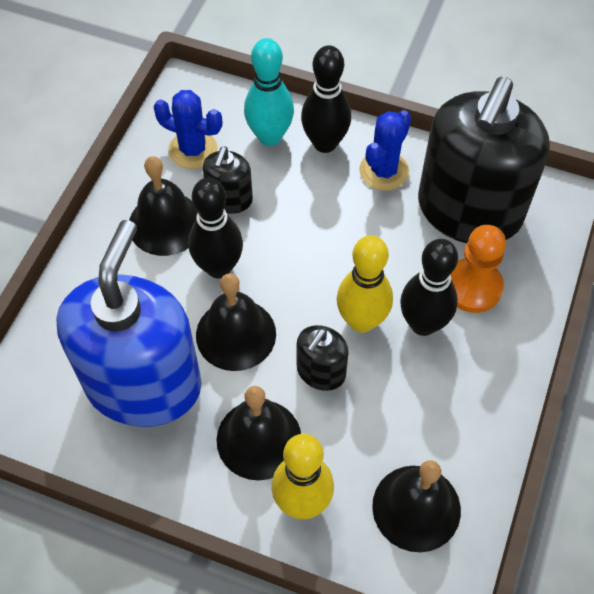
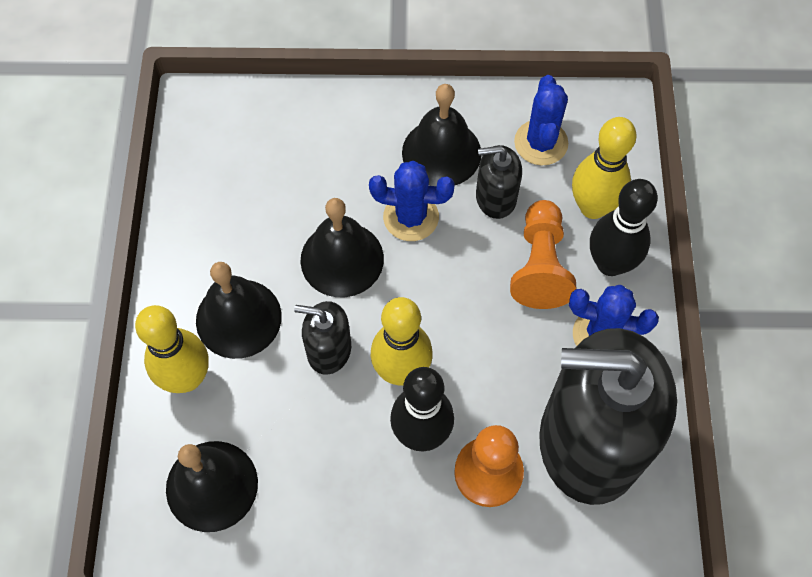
camera: 70 degrees right, 5 degrees up
(143, 384) = (261, 200): blue soap dispenser -> none
(218, 267) = (411, 217): black bowling pin -> blue cactus
(270, 136) = (593, 207): turquoise bowling pin -> yellow bowling pin
(306, 190) = (540, 265): none -> orange pawn

